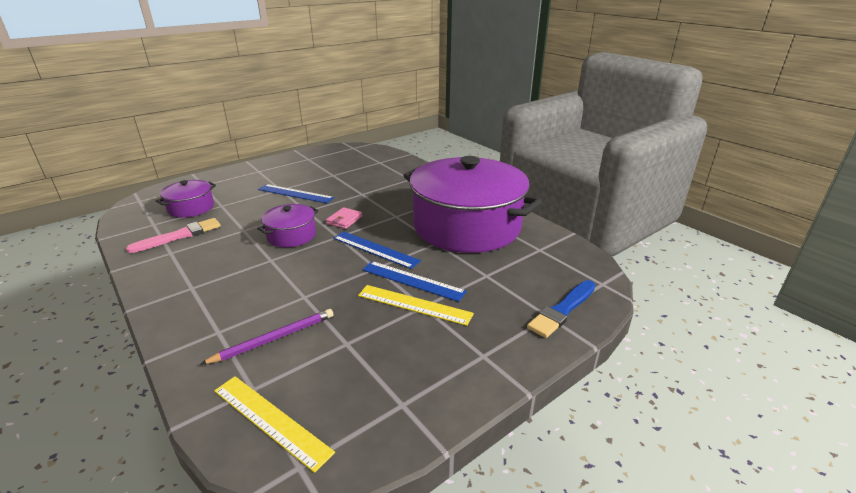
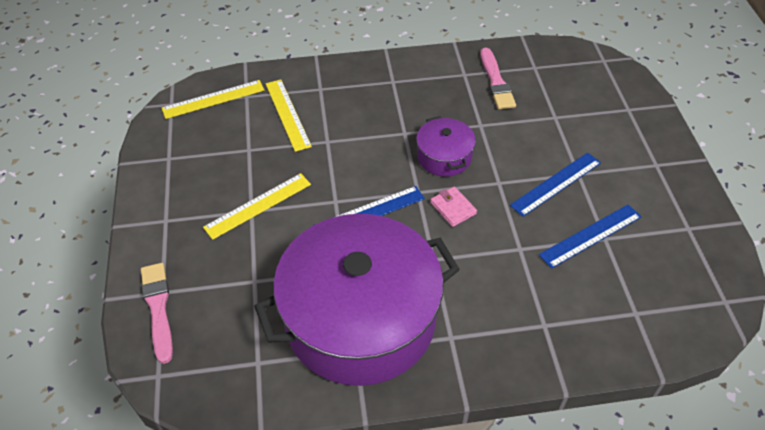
camera: 120 degrees right, 20 degrees up
(191, 208) = (561, 94): purple pot -> none
(274, 338) = (288, 114): purple pencil -> yellow ruler
(412, 280) = (292, 219): blue ruler -> blue ruler (591, 236)
(562, 310) = (158, 308): blue brush -> pink brush

